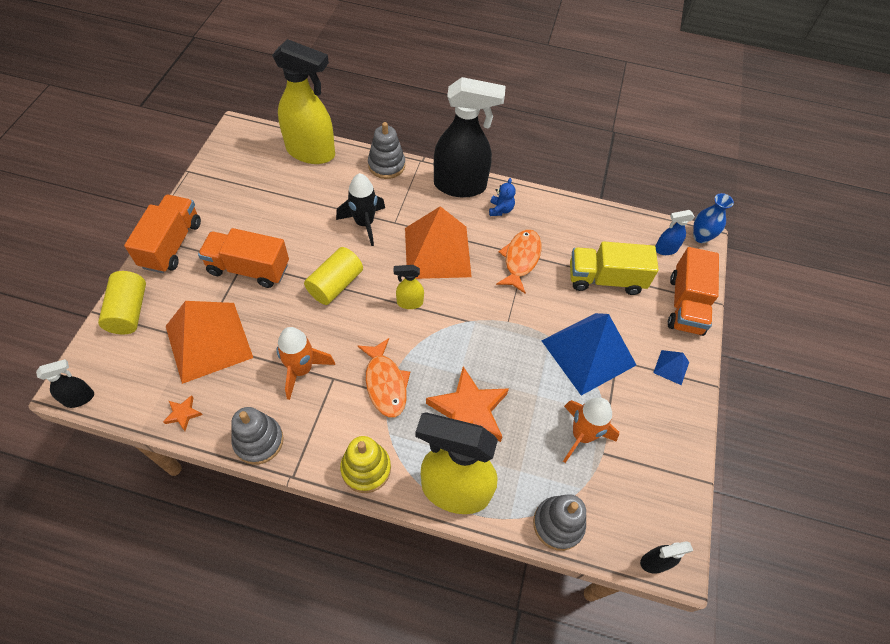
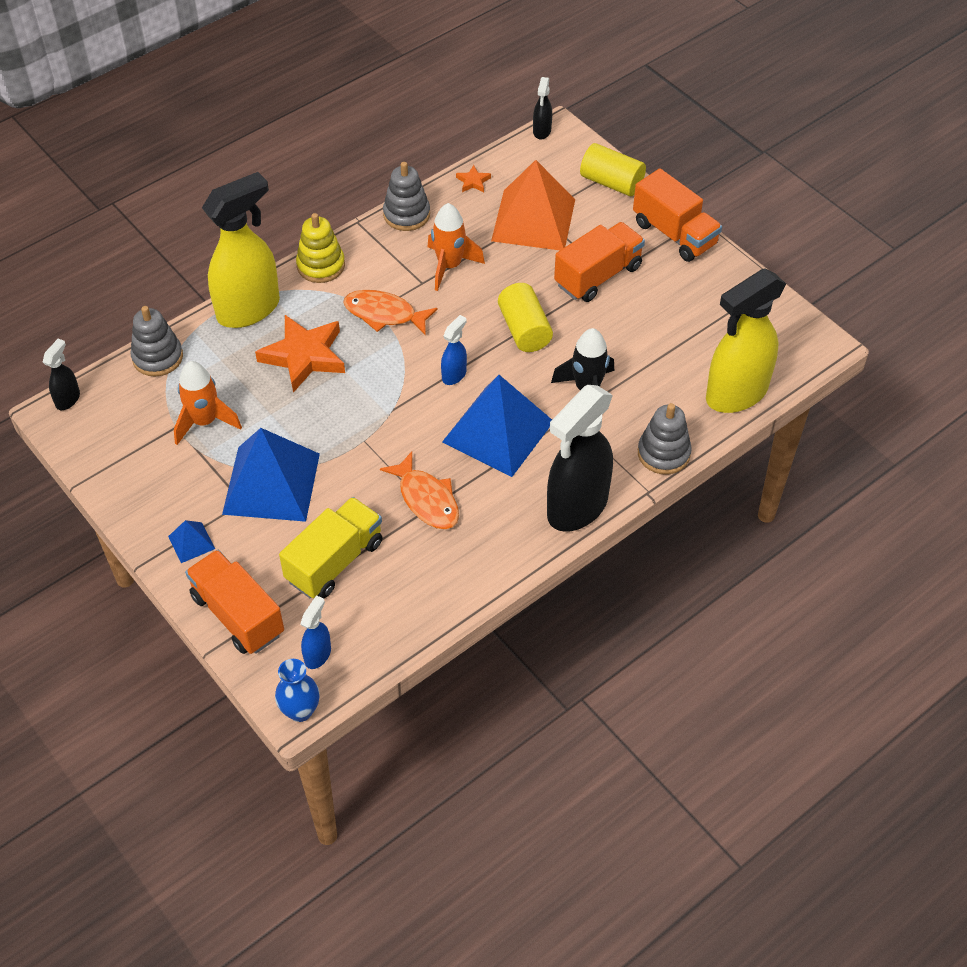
camera: 130 degrees right, 5 degrees down
(409, 302) = (454, 375): yellow spray bottle -> blue spray bottle
(437, 251) = (498, 431): orange pyramid -> blue pyramid
(500, 209) = (510, 525): blue teddy bear -> none

